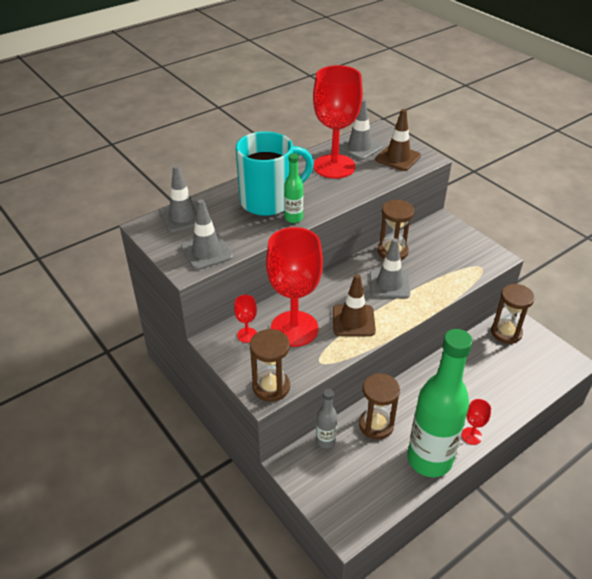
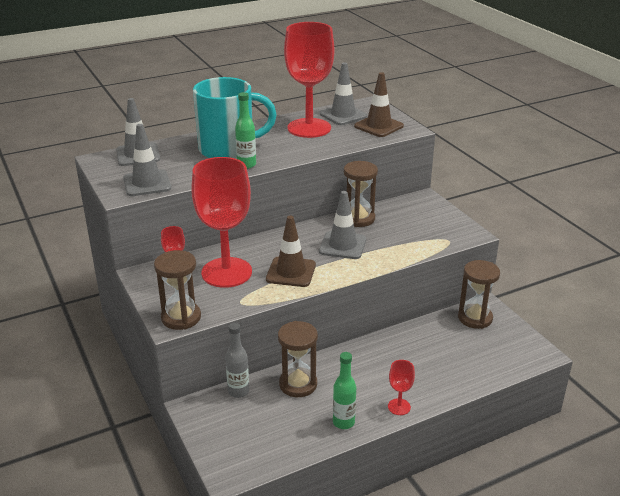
camera: 10 degrees right, 10 degrees down
(429, 459) = (343, 422): green bottle -> green bottle, size x0.44

